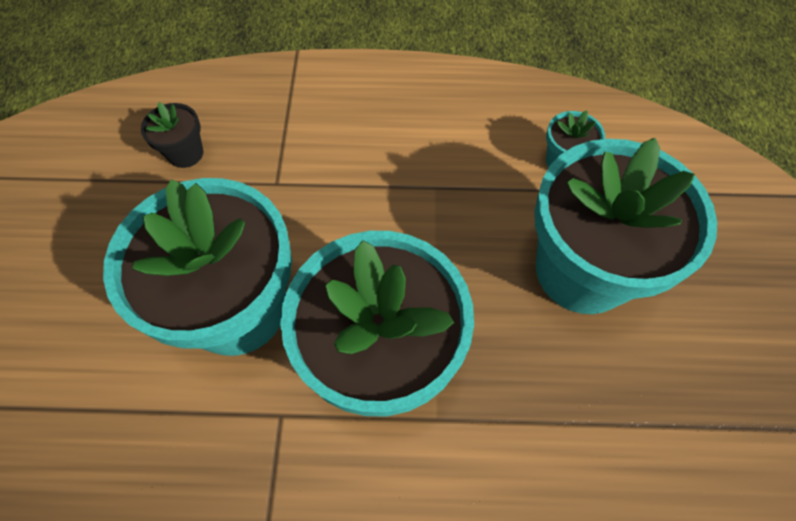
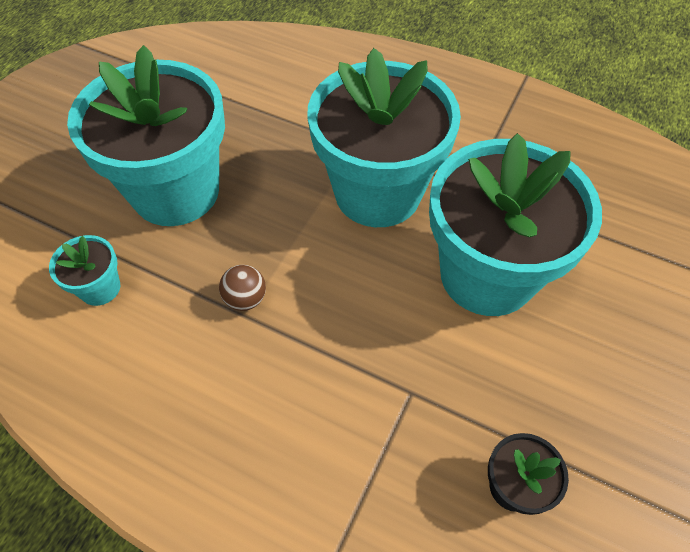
camera: 155 degrees left, 5 degrees down
(443, 199) = (245, 299): none -> brown ball

